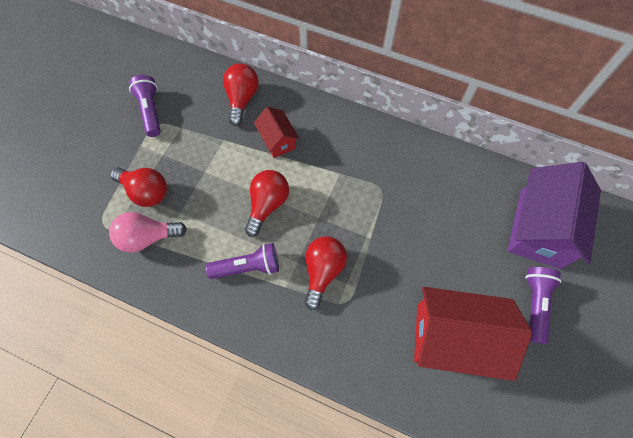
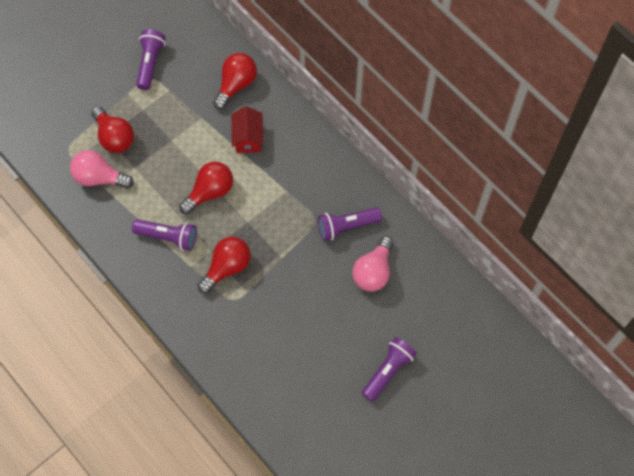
camera: 25 degrees right, 0 degrees up
(413, 182) = (346, 226): none -> purple flashlight
(453, 338) = (303, 366): red house -> none
(462, 213) = (373, 272): none -> pink light bulb
(539, 229) = (433, 314): purple house -> none

